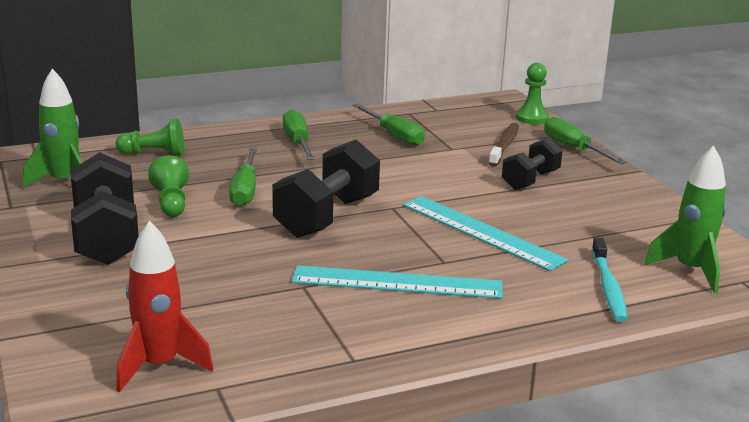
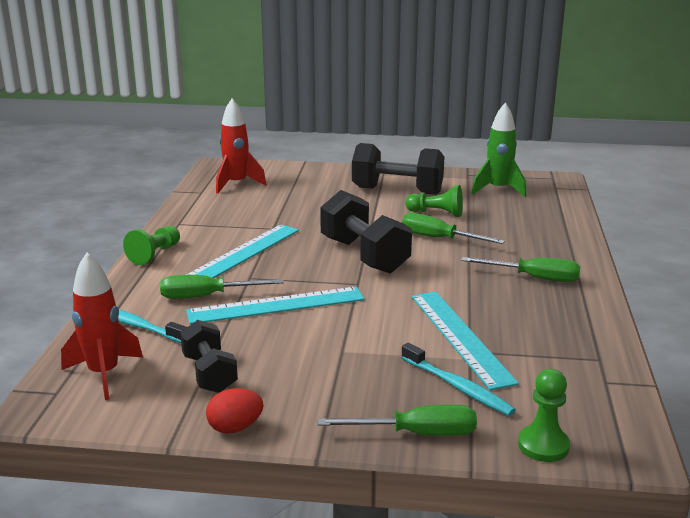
camera: 120 degrees right, 0 degrees up
(154, 153) = (539, 221): green pawn -> green pawn (155, 254)
(394, 135) = (527, 329): green screwdriver -> green screwdriver (207, 296)
(436, 154) = (460, 337): none -> turquoise ruler
(504, 145) = (458, 387): brown toothbrush -> turquoise toothbrush
(530, 180) = (353, 367): black dumbbell -> black dumbbell (209, 374)
(658, 200) = (235, 428): none -> red egg
(690, 270) = (104, 374): green rocket -> red rocket

